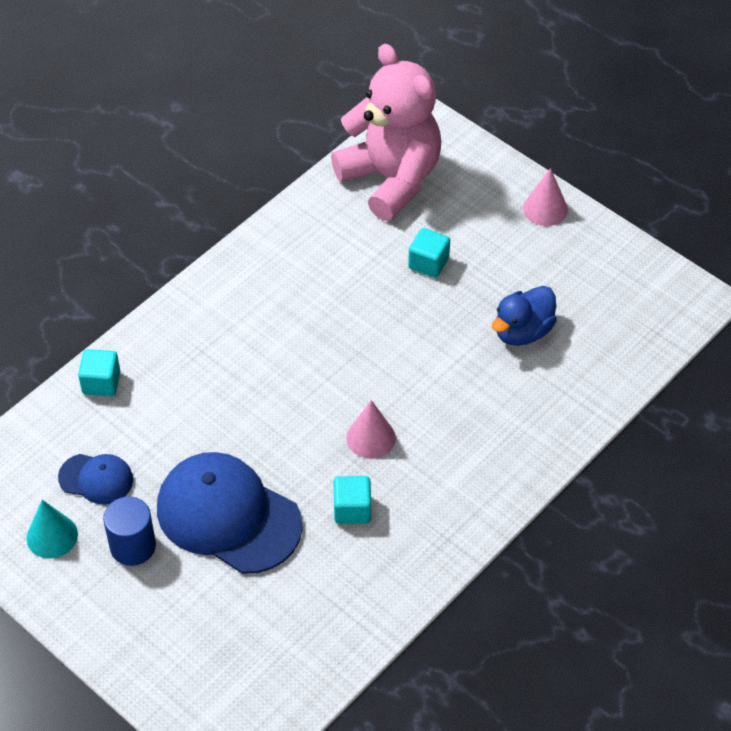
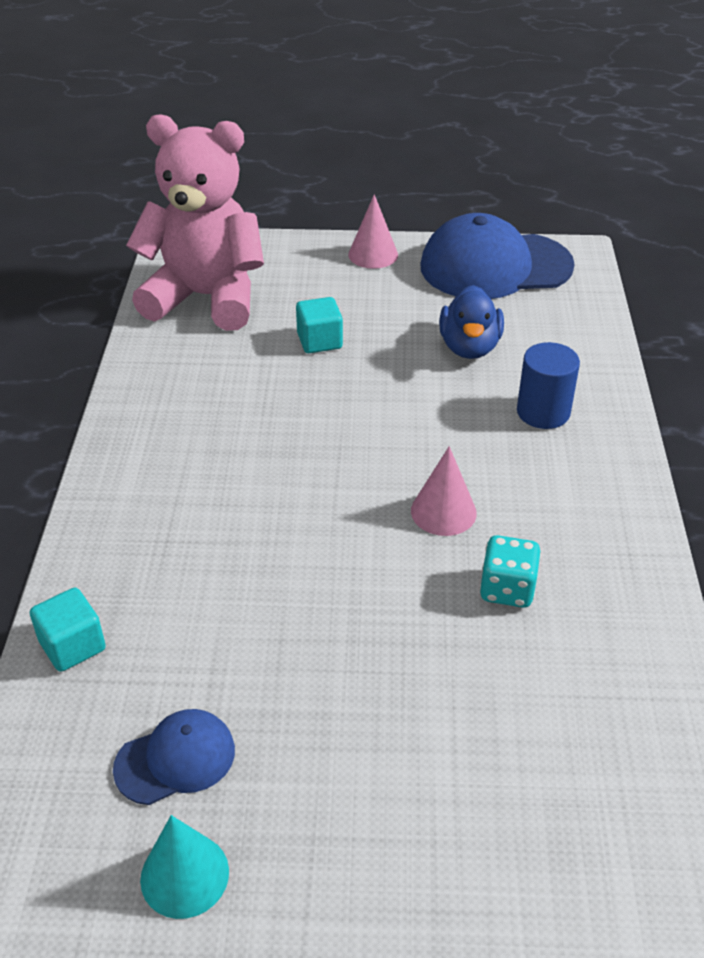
camera: 40 degrees left, 10 degrees down
(133, 546) = (307, 806): blue cylinder -> blue cylinder (543, 412)
(228, 516) = (384, 688): blue cap -> blue cap (495, 266)
(352, 509) = (507, 589): turquoise cube -> turquoise dice

